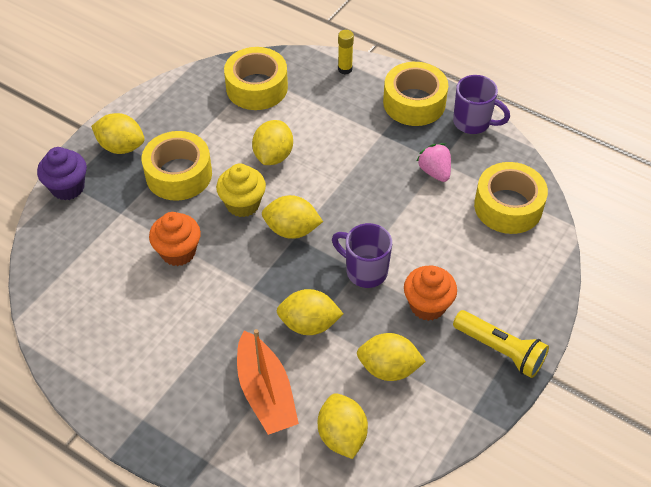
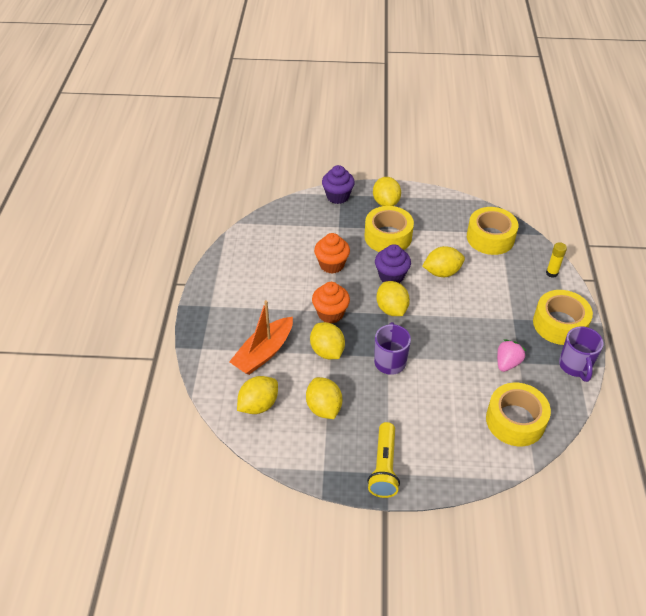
camera: 60 degrees right, 5 degrees down
(243, 204) = (391, 276): yellow cupcake -> purple cupcake
(427, 305) = (389, 408): orange cupcake -> orange cupcake (330, 313)

